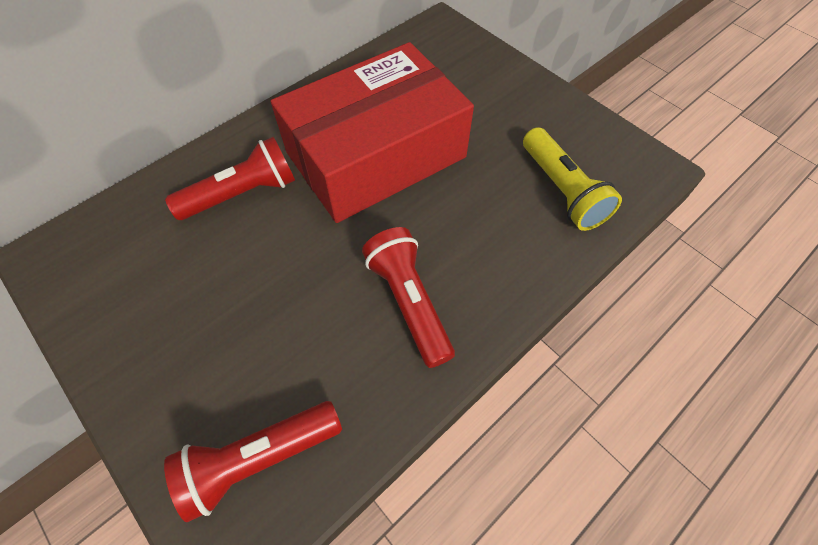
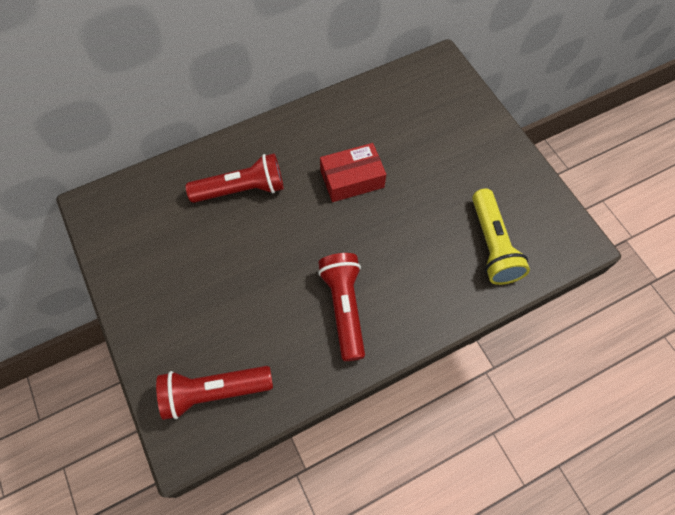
camera: 15 degrees right, 5 degrees up
(376, 155) = (352, 179): red box -> red box, size x0.45

